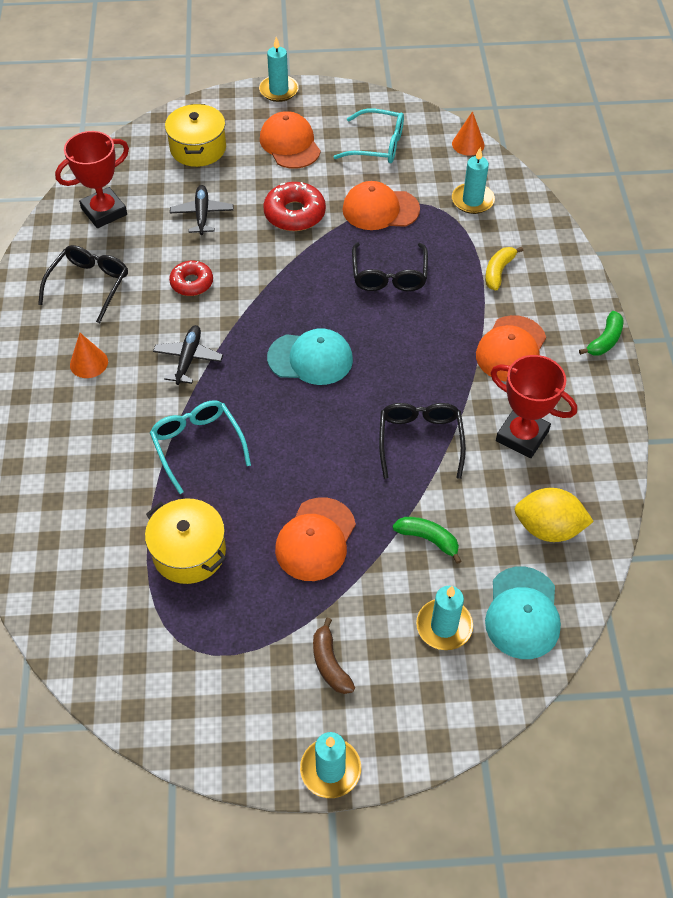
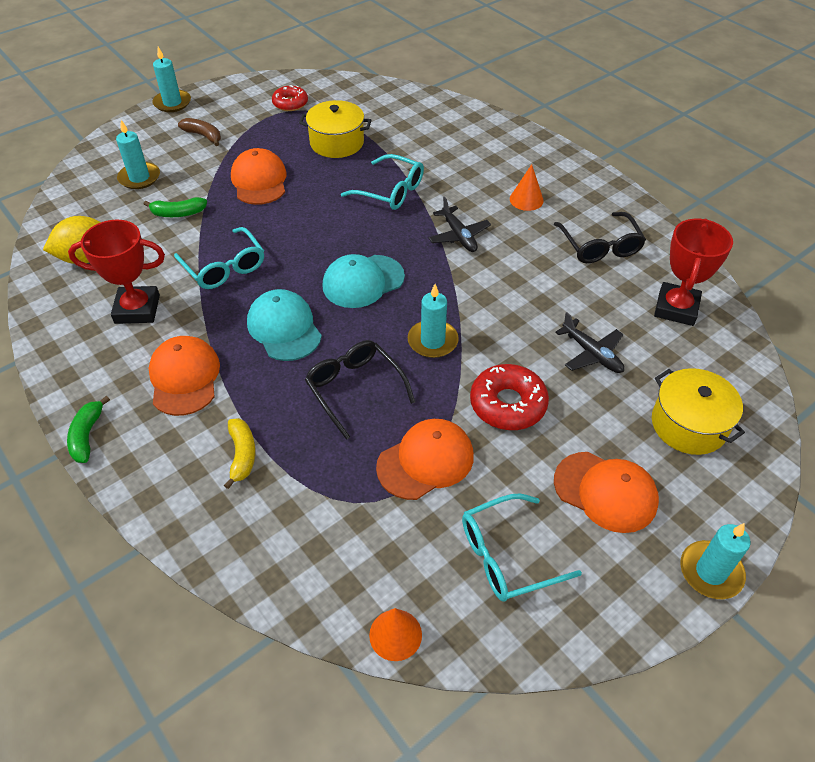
camera: 145 degrees right, 5 degrees down
(192, 283) = (524, 289): red donut -> red donut (290, 103)
(420, 440) = (224, 267): black glasses -> turquoise glasses
(472, 200) = (329, 537): turquoise candle -> turquoise candle (432, 341)
(522, 613) = (86, 205): turquoise cap -> turquoise cap (284, 328)

